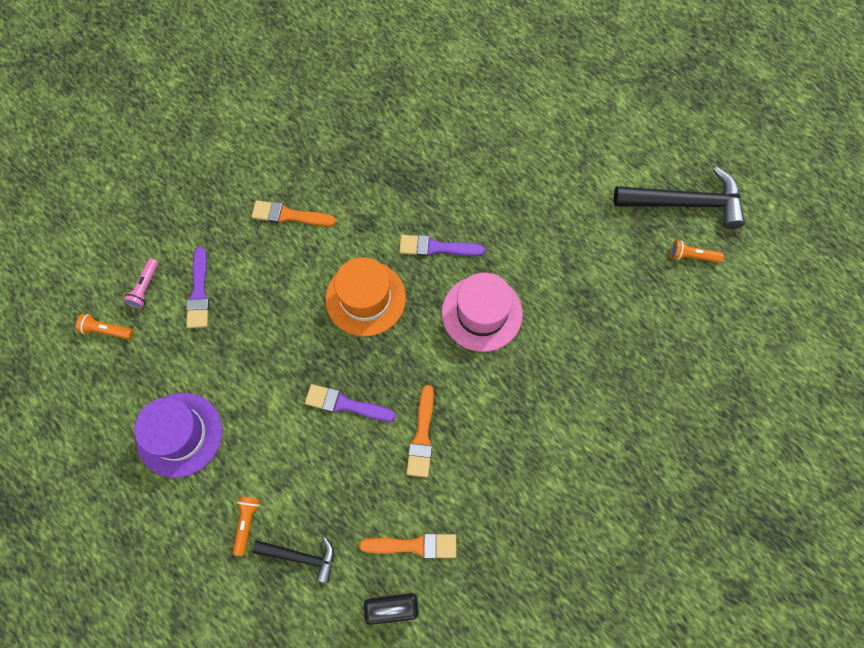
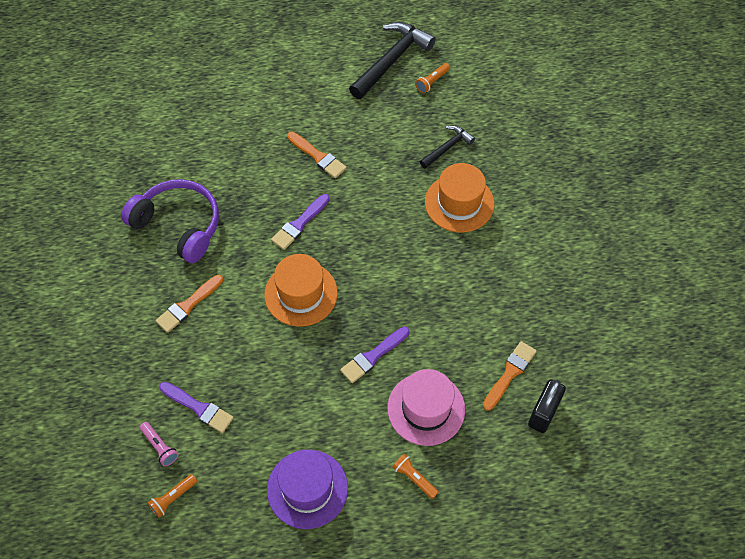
camera: 55 degrees left, 10 degrees down
(301, 557) = (466, 454): black hammer -> black hammer (447, 147)
(361, 152) = (178, 225): none -> purple headphones
(422, 436) = (435, 320): orange brush -> orange brush (318, 156)
(482, 313) = (373, 227): pink hat -> pink hat (426, 408)
(570, 374) = (459, 203): none -> orange hat

